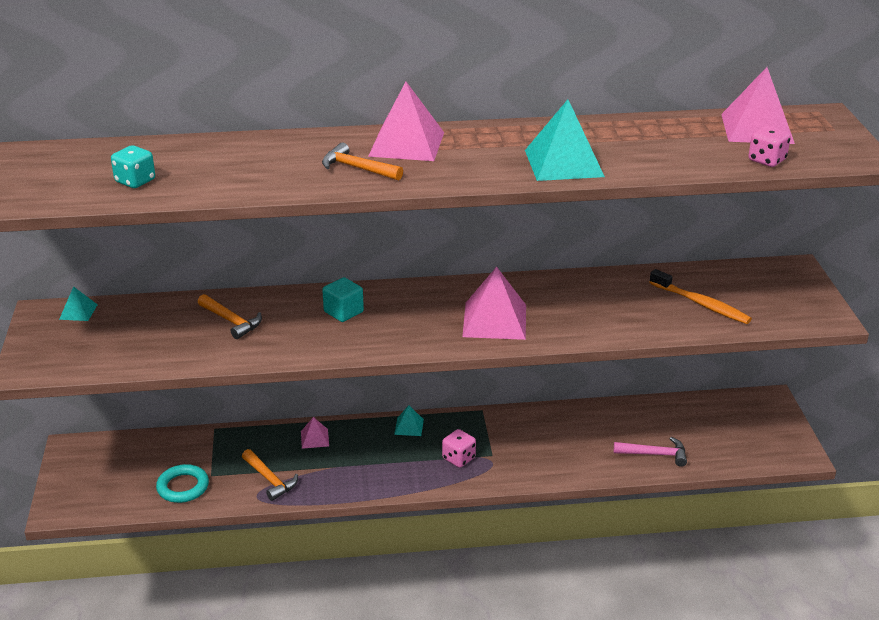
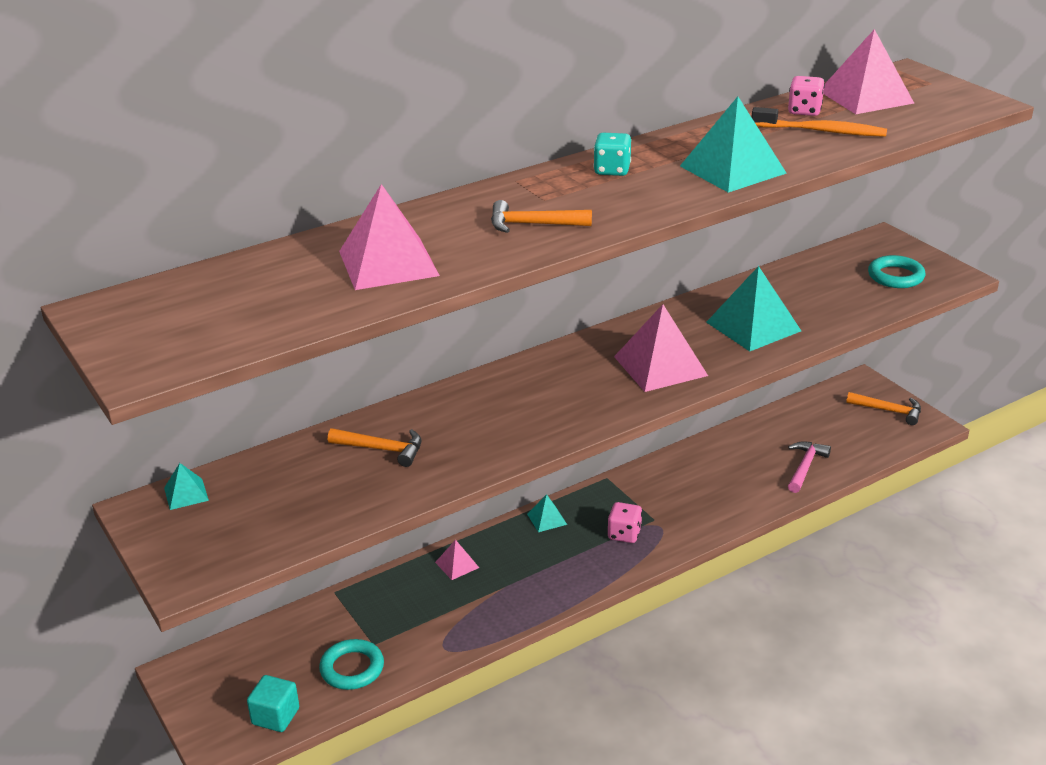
camera: 25 degrees left, 0 degrees up
(135, 181) = (297, 300): turquoise dice -> turquoise dice (612, 170)
(270, 479) = (444, 625): orange hammer -> orange hammer (888, 411)
(343, 312) = (497, 403): turquoise cube -> turquoise cube (275, 716)
(406, 144) = (554, 188): pink pyramid -> pink pyramid (388, 263)
(602, 311) = (753, 326): none -> turquoise pyramid
(655, 454) = (805, 467): pink hammer -> pink hammer turned 45 degrees counterclockwise
(701, 304) = (835, 294): orange toothbrush -> orange toothbrush (822, 131)
(767, 160) = (909, 123): pink dice -> pink dice (804, 111)
(772, 304) = (895, 276): none -> turquoise ring

